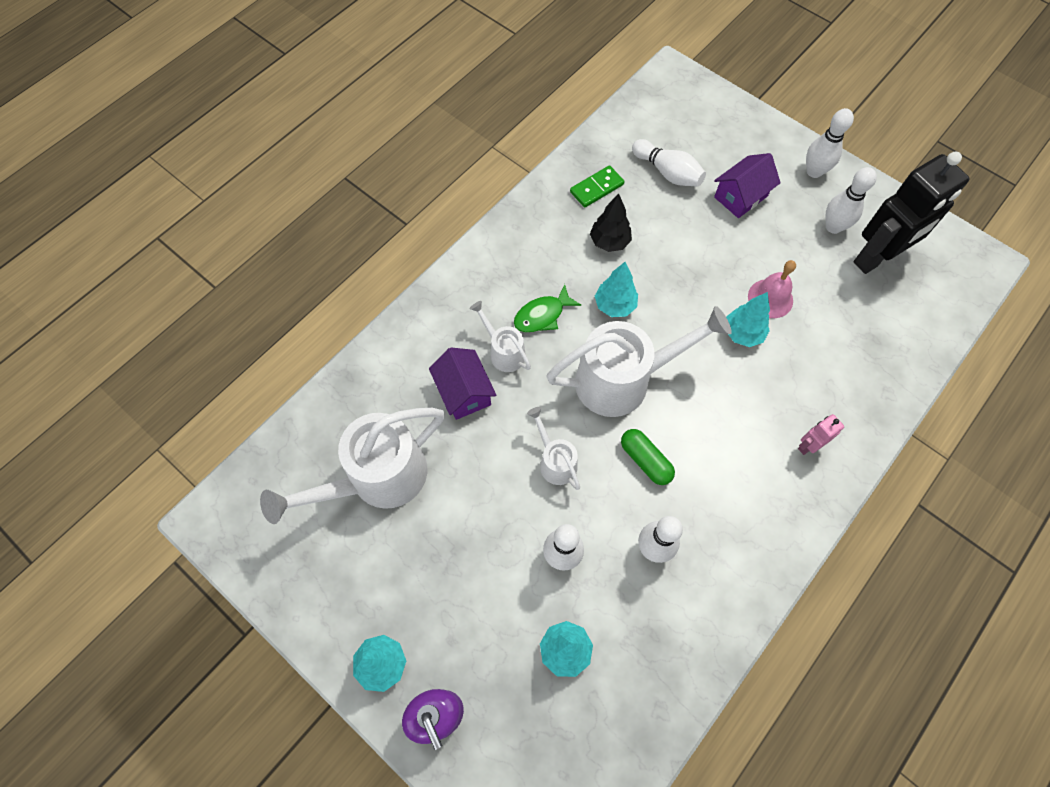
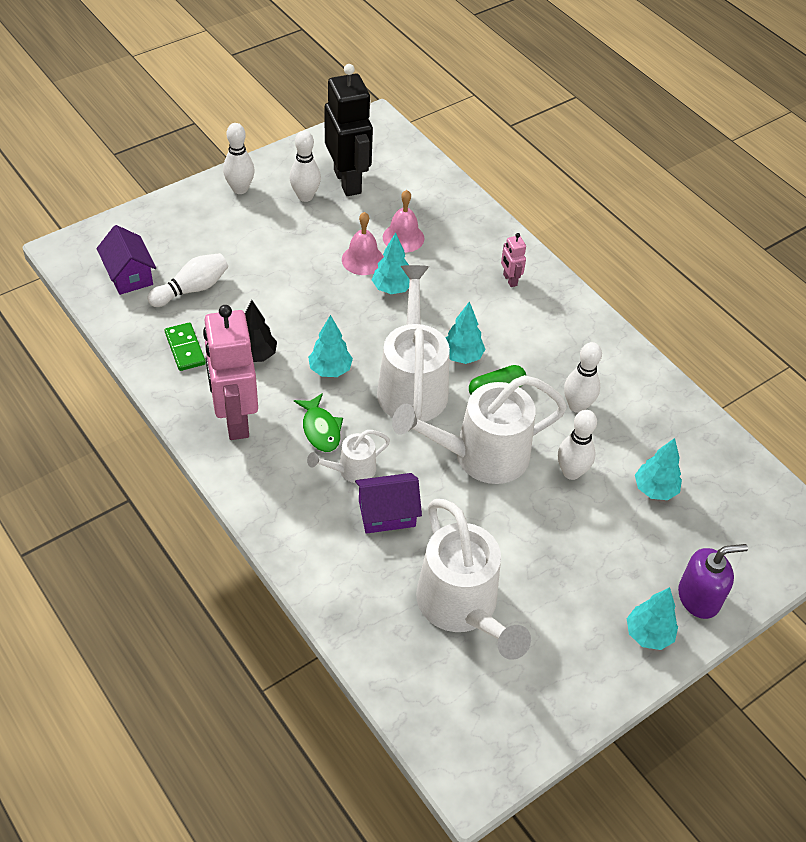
camera: 80 degrees left, 15 degrees down
(531, 247) = (235, 419): none -> pink robot
(555, 461) = (480, 456): white watering can -> white watering can, size x2.03
(677, 418) = (462, 356): none -> turquoise tree
(740, 196) = (245, 246): purple house -> purple house (129, 275)
(820, 327) = (403, 237): none -> pink bell

